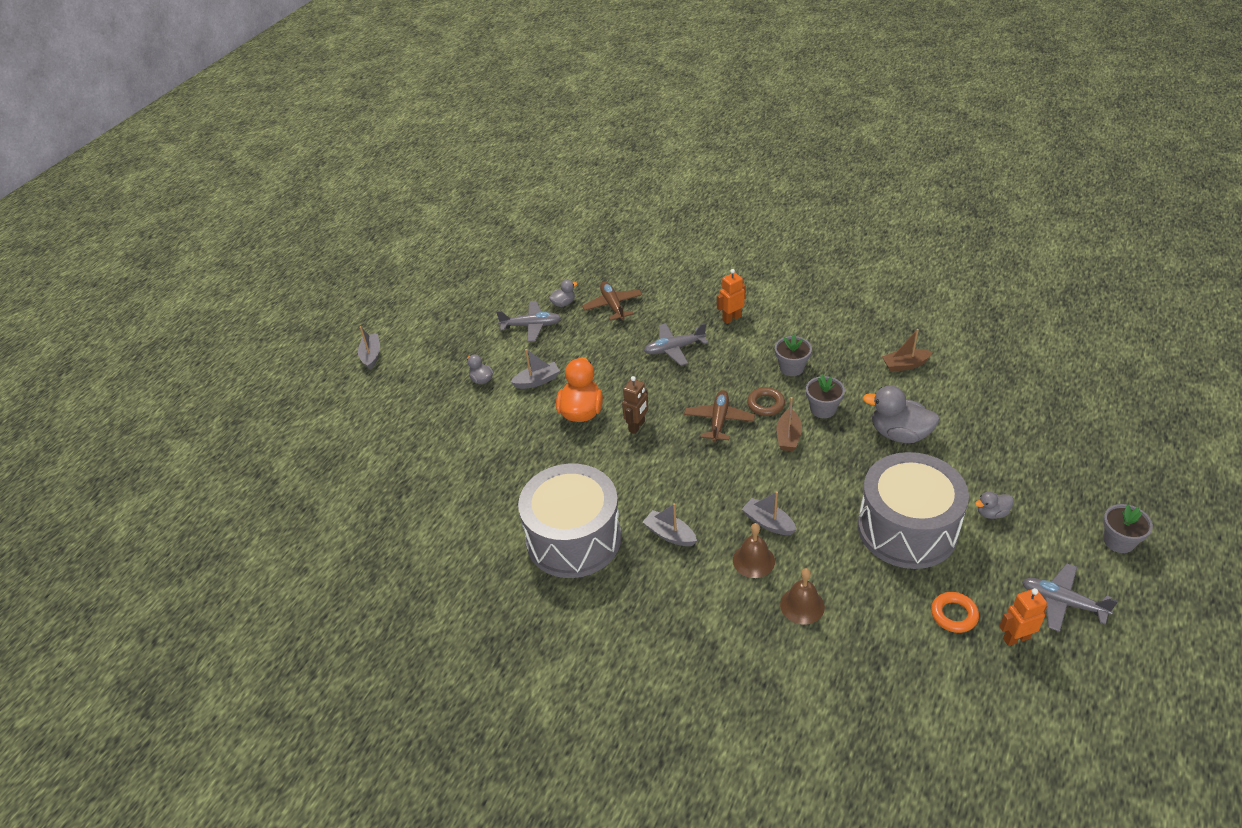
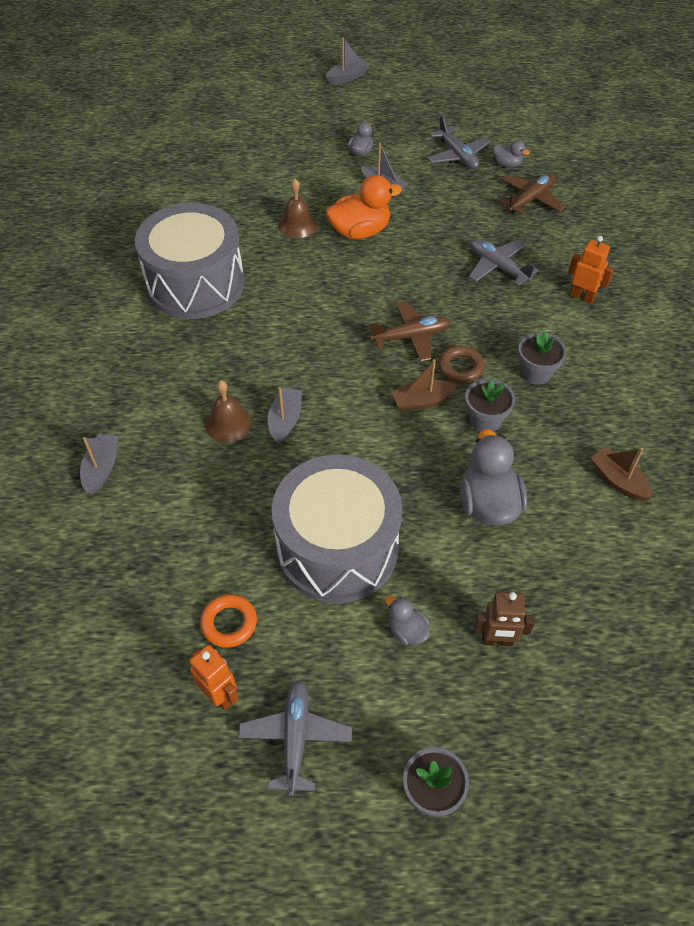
camera: 60 degrees right, 10 degrees up
(637, 426) = (364, 277): brown robot -> brown robot (497, 641)
(670, 534) = (232, 349): grey boat -> grey boat (102, 468)
(802, 605) = (186, 480): brown bell -> brown bell (297, 225)

